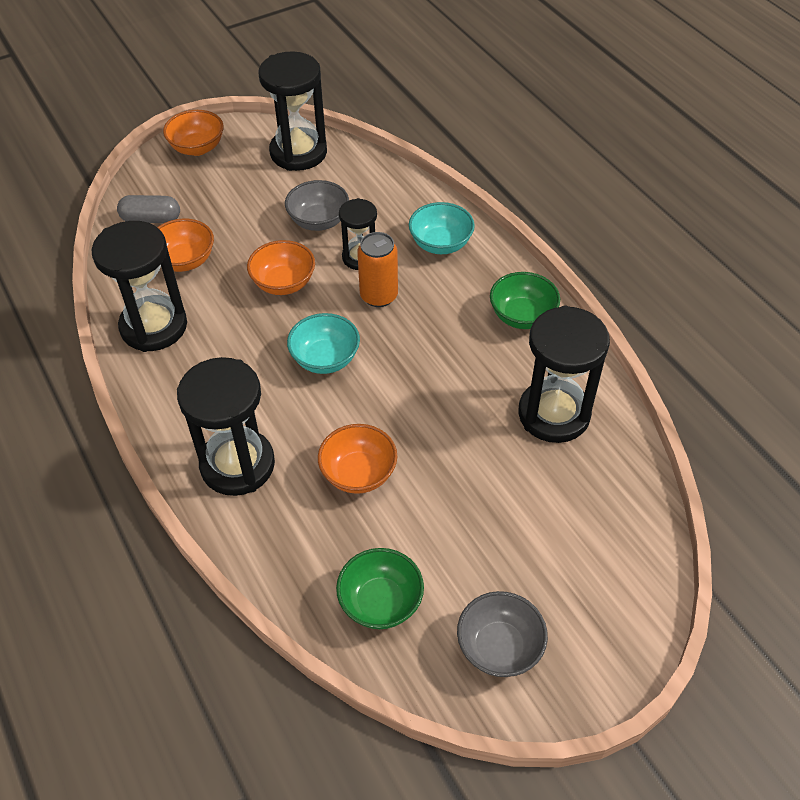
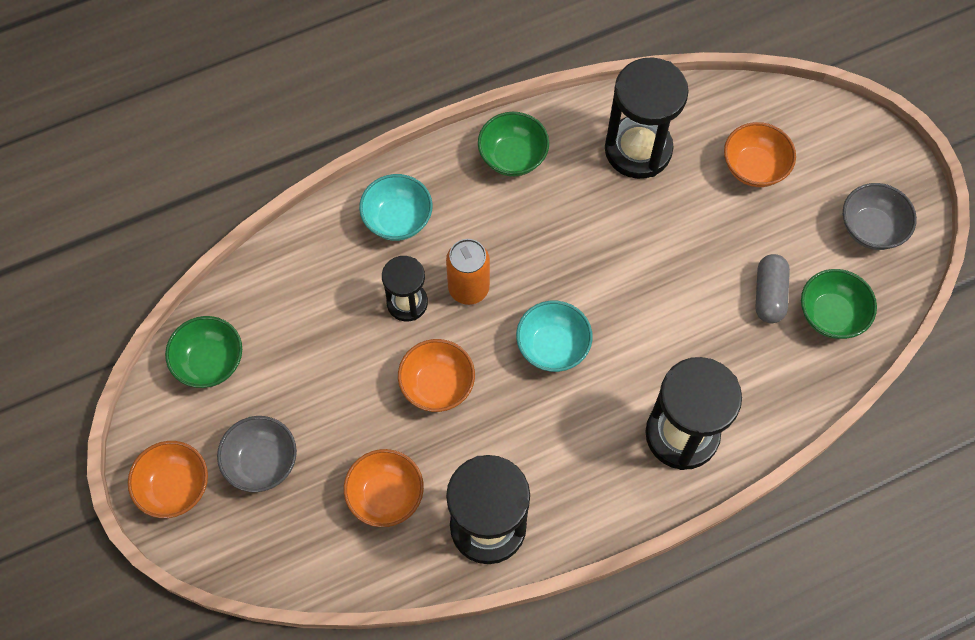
camera: 85 degrees left, 15 degrees up
(151, 219) = (305, 540): grey capsule -> grey capsule (769, 294)
(298, 152) = (210, 362): black hourglass -> green bowl
(318, 221) = (340, 344): grey bowl -> grey bowl (262, 462)
(358, 473) = (697, 323): orange bowl -> orange bowl (754, 167)

